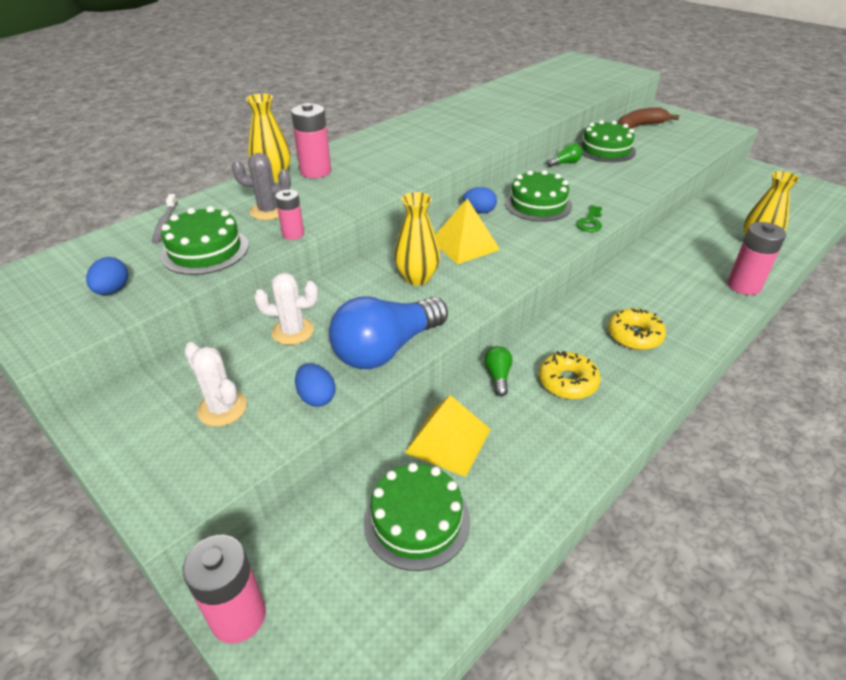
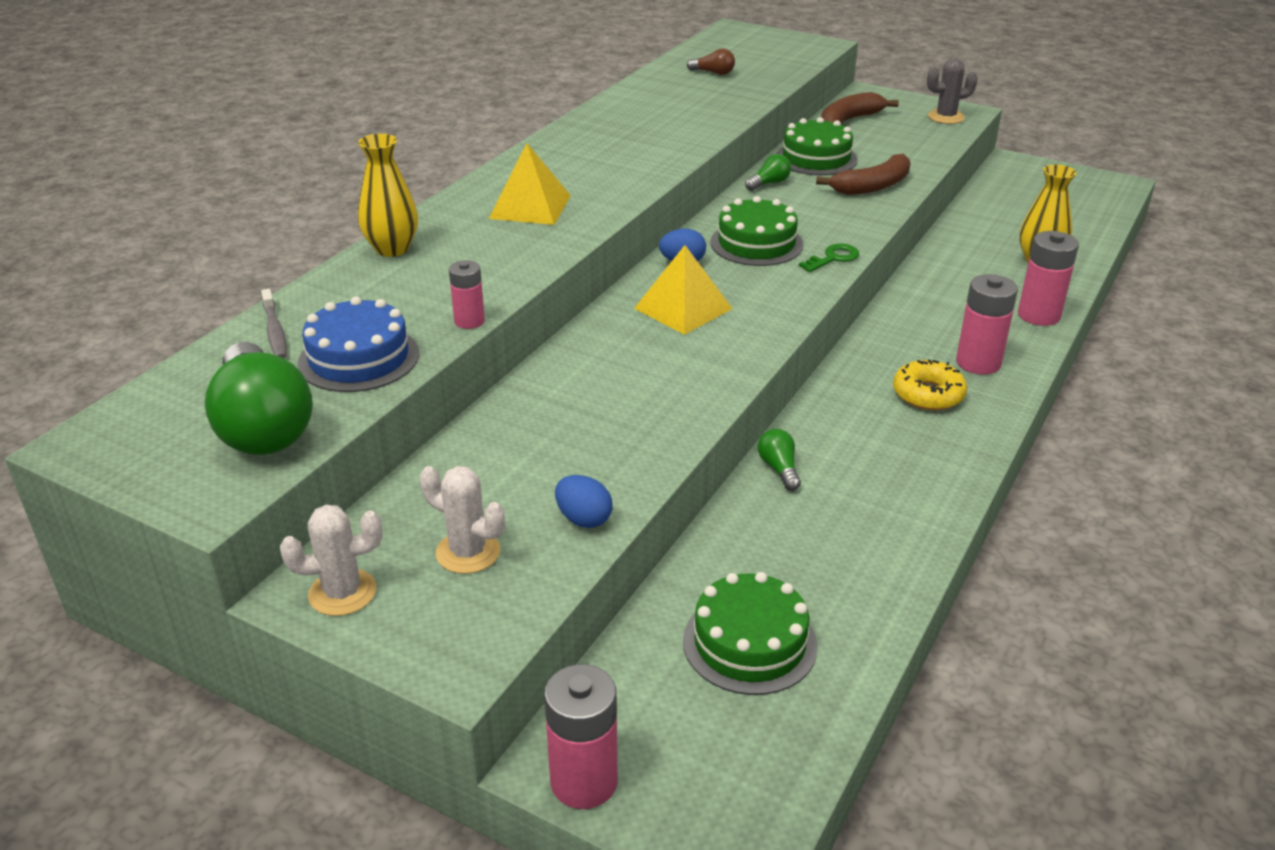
camera: 15 degrees left, 5 degrees down
(113, 290) = (263, 426): blue egg -> green light bulb
(205, 250) = (359, 358): green cake -> blue cake
(268, 211) = (415, 296): grey cactus -> grey cactus (946, 117)
(293, 331) = (508, 449): white cactus -> white cactus (342, 593)
(315, 171) = (449, 234): pink battery -> pink battery (978, 363)
(386, 349) = (643, 450): blue light bulb -> none
(417, 278) = (640, 359): yellow vase -> none
(448, 440) = (749, 552): yellow pyramid -> yellow pyramid (530, 207)
(548, 84) = (713, 73): none -> brown light bulb
(567, 382) = (867, 461): yellow donut -> none
(590, 222) = (833, 258): green key -> green key turned 135 degrees counterclockwise
(639, 173) = (872, 186): none -> brown banana

